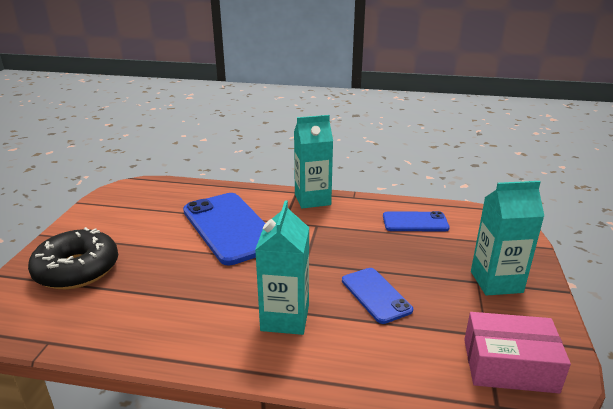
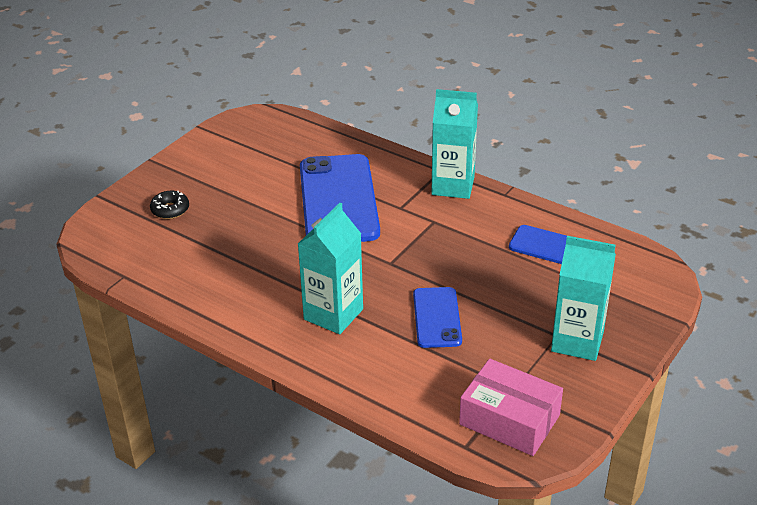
camera: 25 degrees right, 10 degrees up
(77, 269) = (170, 210): black donut -> black donut, size x0.46

